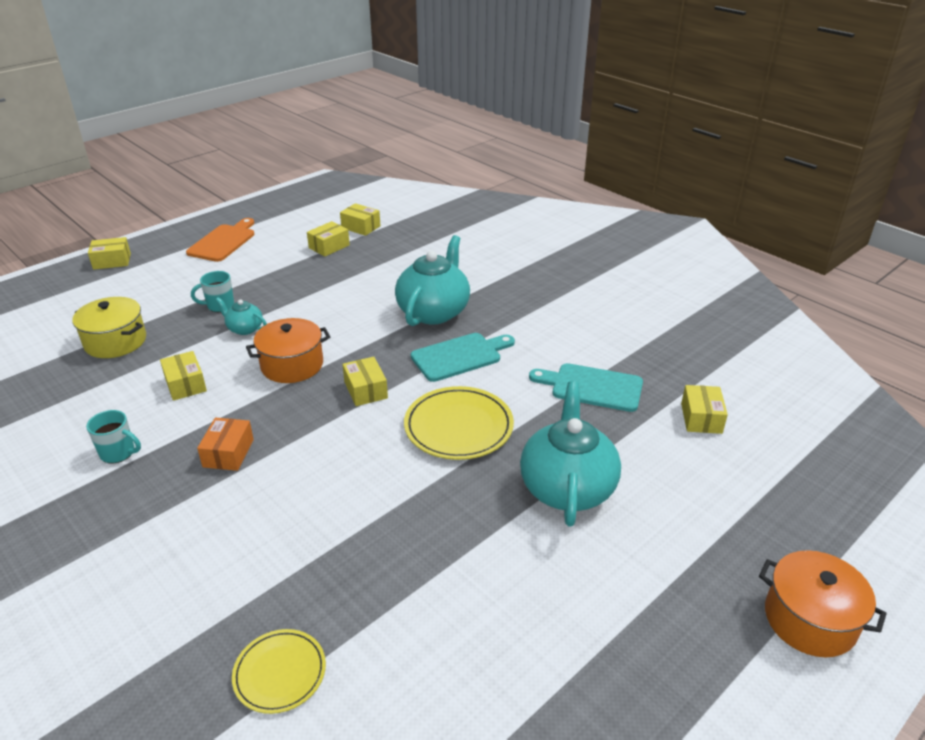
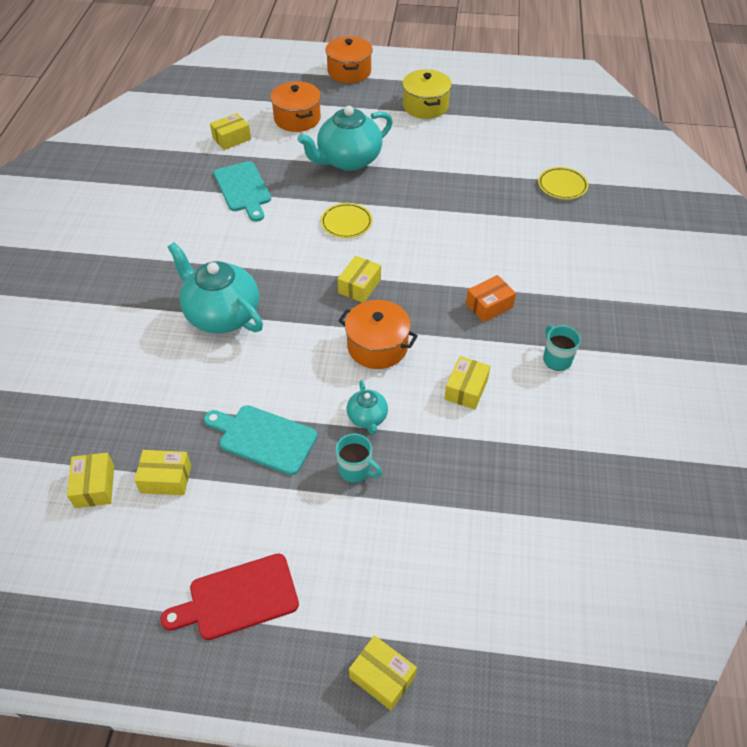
camera: 130 degrees left, 15 degrees up
(115, 342) = (481, 495): yellow pot -> yellow pot (425, 106)
(223, 242) = (238, 598): orange cutting board -> red cutting board
(434, 311) = (222, 314): turquoise teapot -> turquoise teapot turned 60 degrees clockwise
(458, 427) = (346, 223): yellow plate -> yellow plate, size x0.61
(459, 356) = (270, 264): turquoise cutting board -> turquoise cutting board (263, 438)
(704, 490) = (297, 118): none -> orange pot

